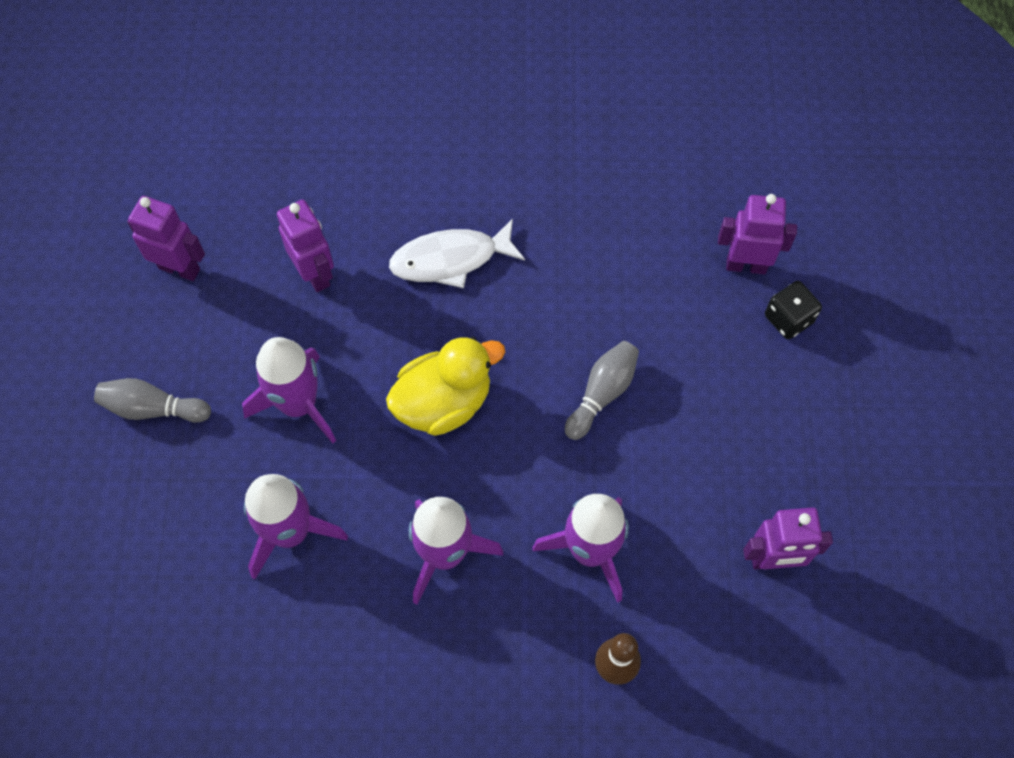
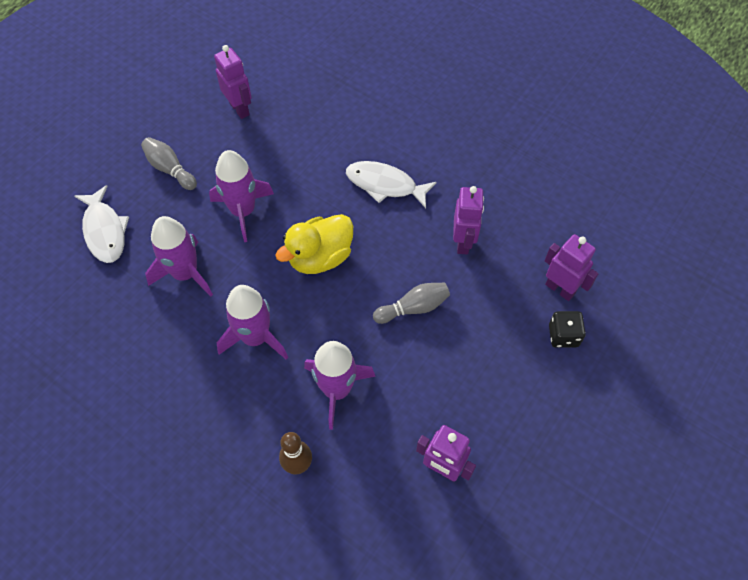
camera: 35 degrees right, 5 degrees down
(133, 547) = (105, 231): none -> white fish
(315, 274) = (306, 151): purple robot -> purple robot (463, 242)
(443, 402) = (320, 257): yellow duck -> yellow duck turned 135 degrees clockwise

